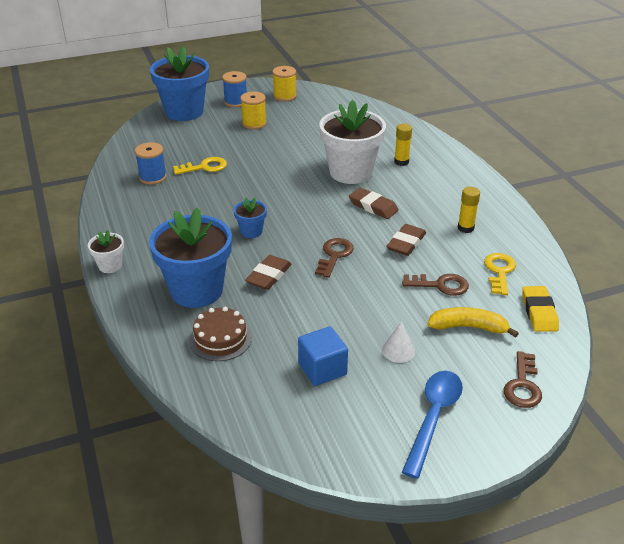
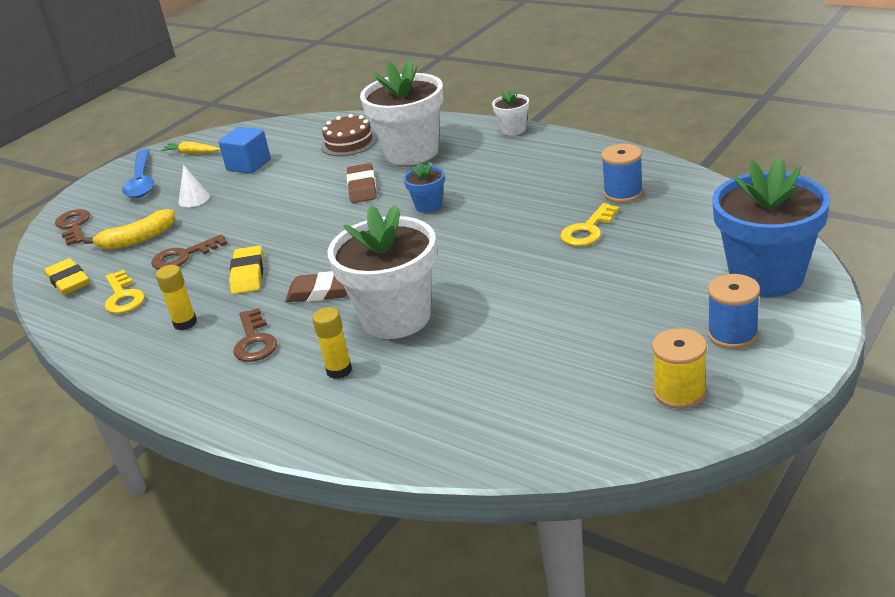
camera: 150 degrees right, 5 degrees down
(196, 290) = (412, 152): blue flower pot -> white flower pot
(254, 123) = (635, 315): yellow spool -> none
(334, 255) = (316, 228): brown key -> brown key (254, 341)
(359, 436) = (192, 153): none -> yellow carrot
(406, 243) = (248, 274): brown eraser -> yellow eraser

